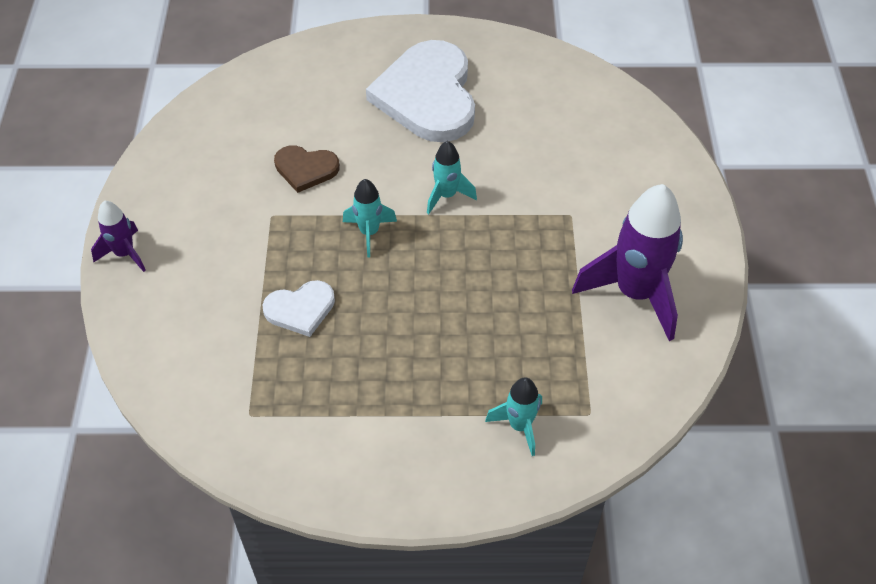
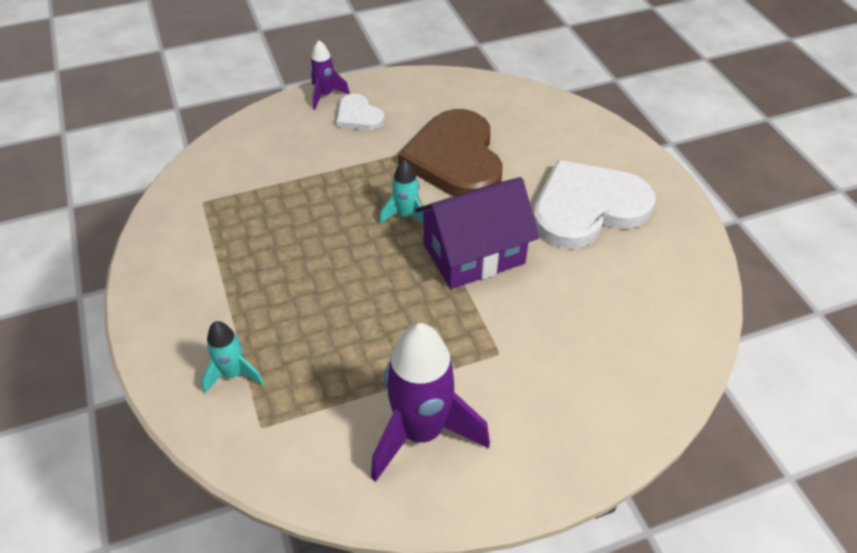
camera: 70 degrees right, 5 degrees down
(300, 309) = (309, 199): white heart -> white heart (358, 116)
(306, 169) = (455, 159): brown heart -> brown heart, size x2.05
(446, 195) = (473, 254): turquoise rocket -> purple house

